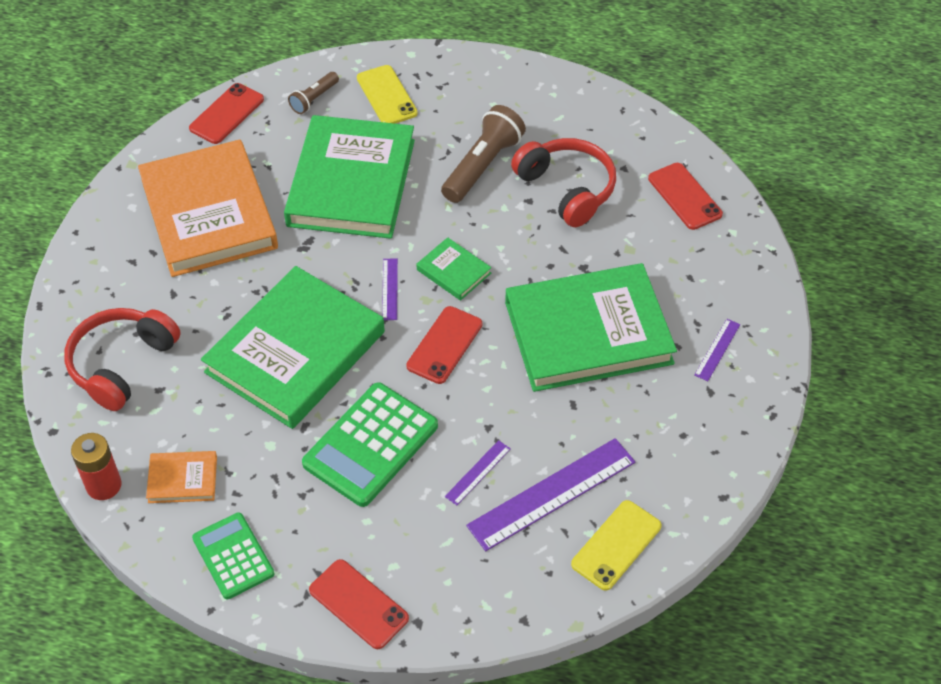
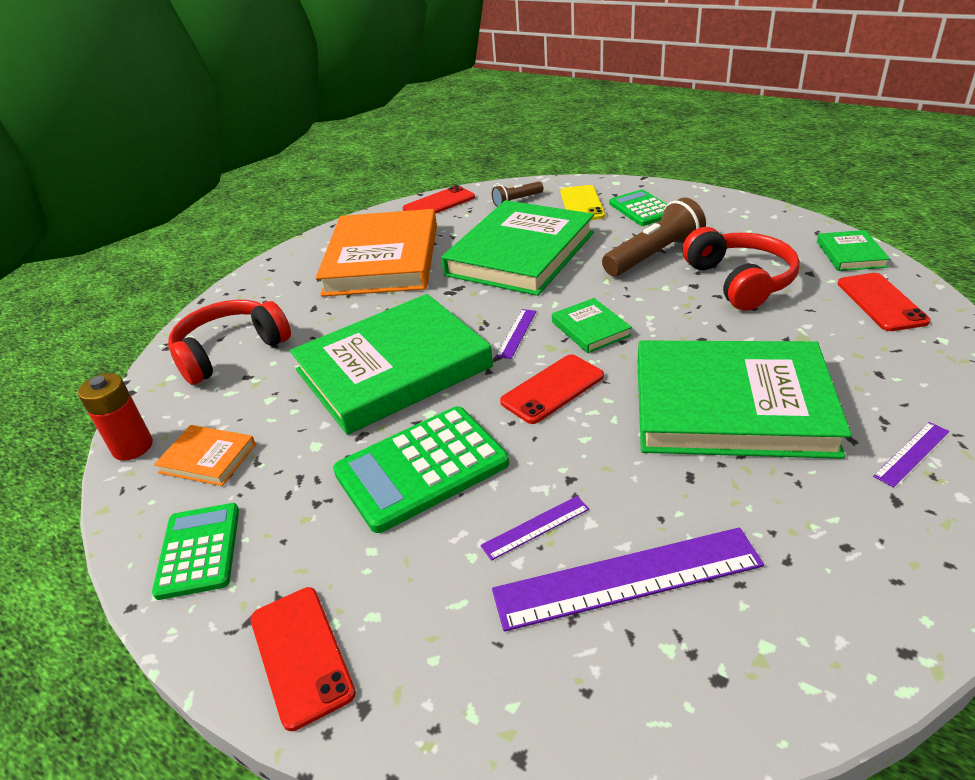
camera: 25 degrees right, 15 degrees down
(451, 96) = (642, 209): none -> green calculator
(616, 545) = (707, 679): yellow phone -> none
(654, 138) = (850, 254): none -> green book

